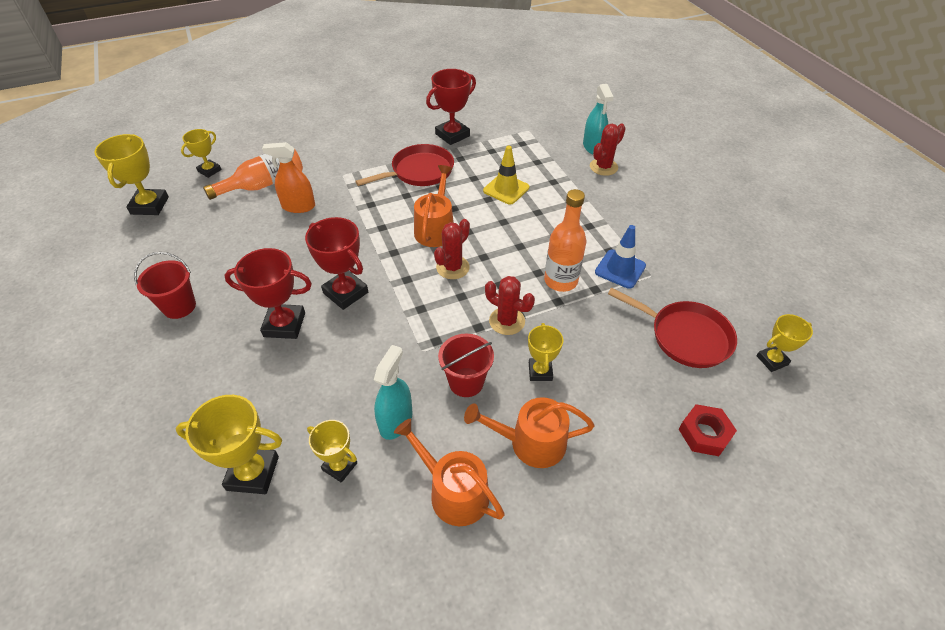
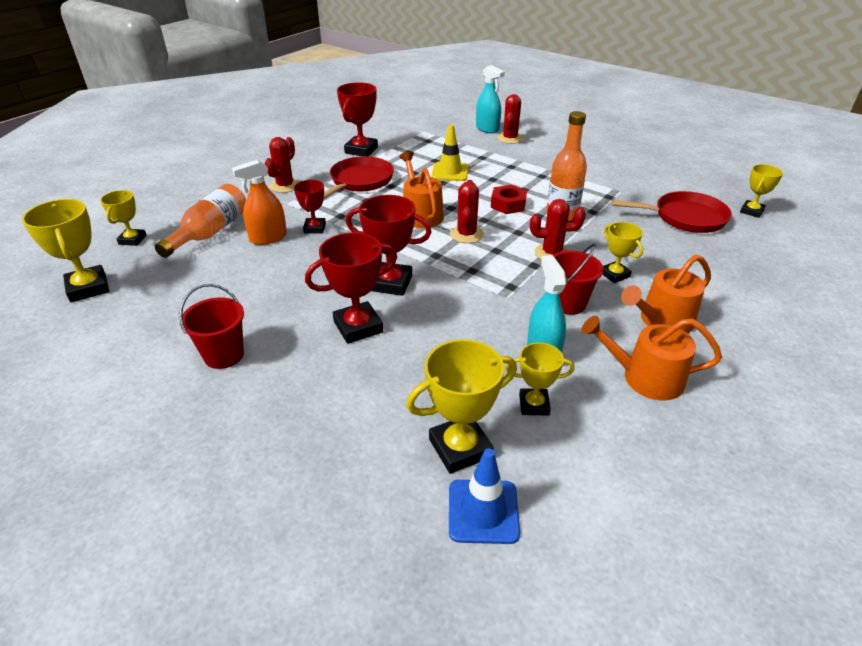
camera: 30 degrees left, 10 degrees down
(339, 210) = (314, 228): none -> red trophy
(356, 155) = (285, 186): none -> red cactus
(620, 269) = (595, 194): blue traffic cone -> blue traffic cone (483, 511)
(704, 434) = (763, 267): red nut -> red nut (508, 204)

